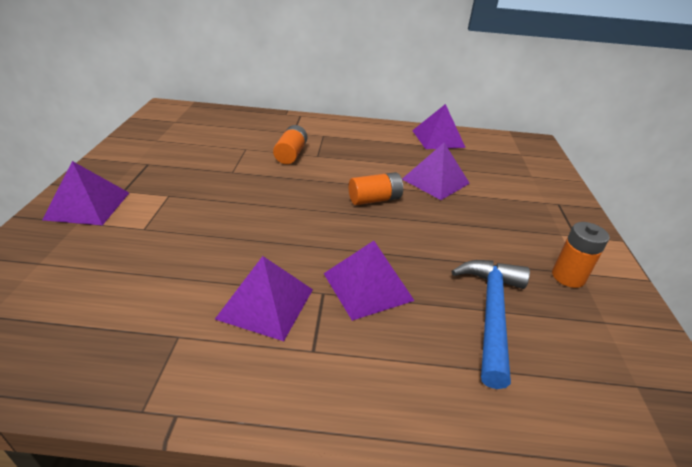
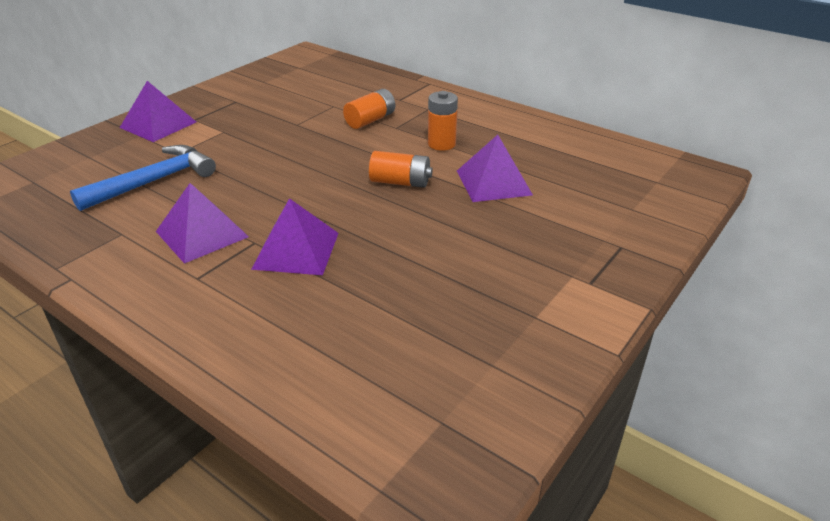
camera: 35 degrees right, 0 degrees up
(438, 139) = (563, 140): purple pyramid -> none
(491, 313) = (380, 311): blue hammer -> blue hammer (154, 181)
(568, 277) = (513, 314): orange battery -> orange battery (441, 144)

